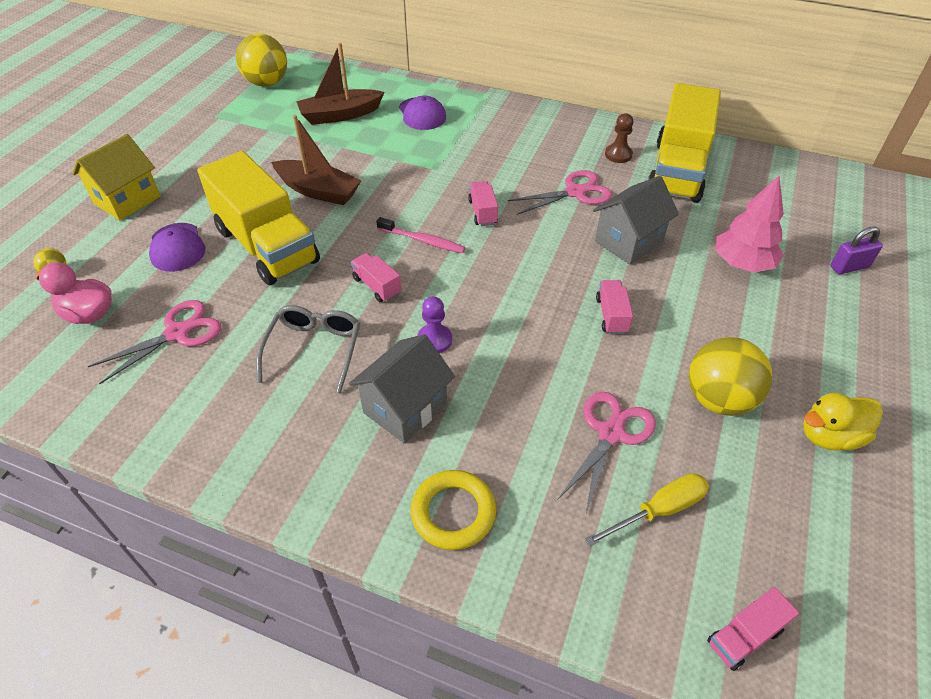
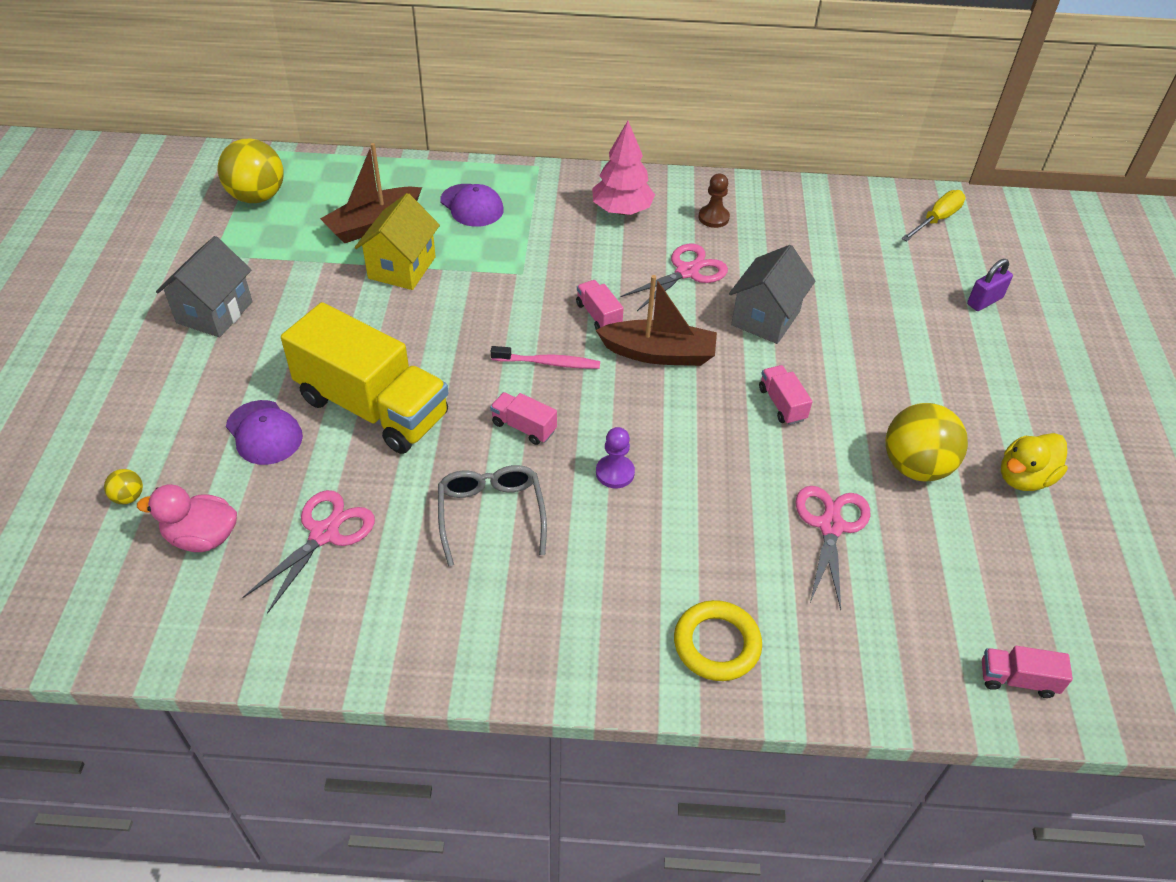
camera: 20 degrees left, 0 degrees up
(127, 200) = (165, 386): yellow house -> yellow house (402, 267)
(318, 191) = (398, 327): brown boat -> brown boat (659, 353)
(405, 408) = (619, 553): grey house -> grey house (214, 312)
(659, 510) = (903, 589): yellow screwdriver -> yellow screwdriver (936, 220)
(677, 171) = (782, 226): yellow truck -> none
(742, 264) = (885, 319): pink tree -> pink tree (622, 210)
(744, 636) = (1017, 679): pink truck -> pink truck turned 60 degrees clockwise

